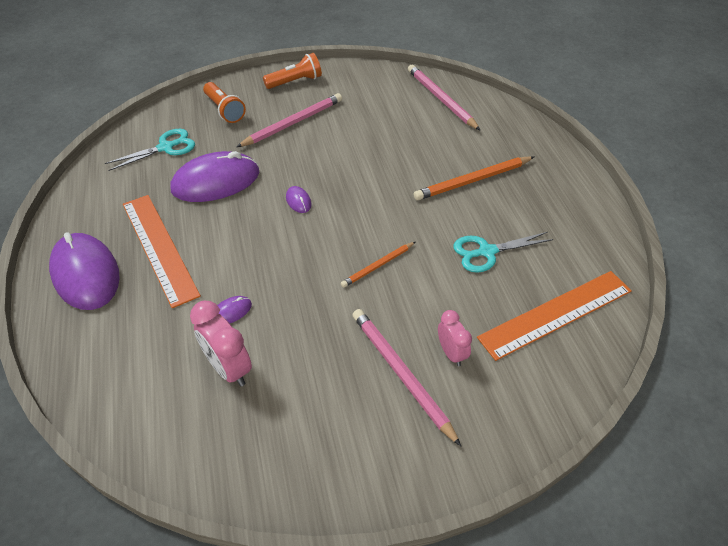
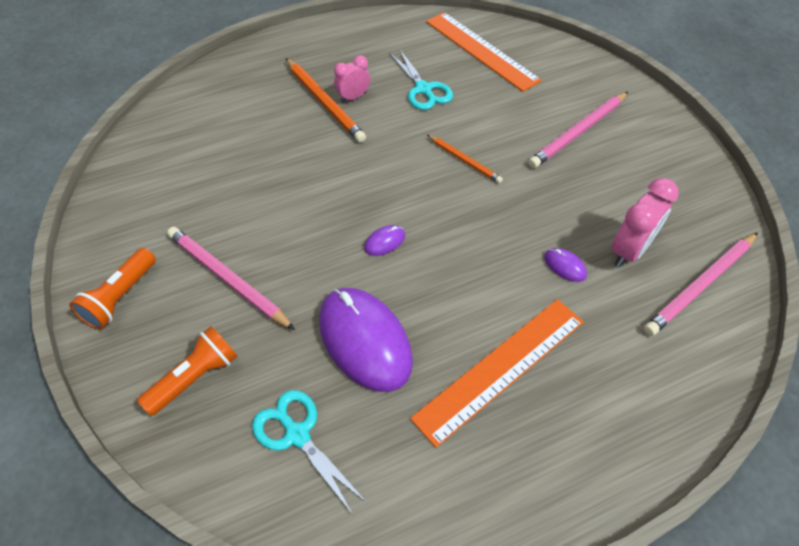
camera: 100 degrees left, 5 degrees up
(86, 274) = (570, 441): purple mouse -> none
(295, 82) = (120, 297): orange flashlight -> orange flashlight turned 120 degrees counterclockwise
(441, 99) = (174, 135): pink pencil -> pink pencil (700, 286)
(451, 353) = (544, 105): pink clock -> pink clock (353, 97)

